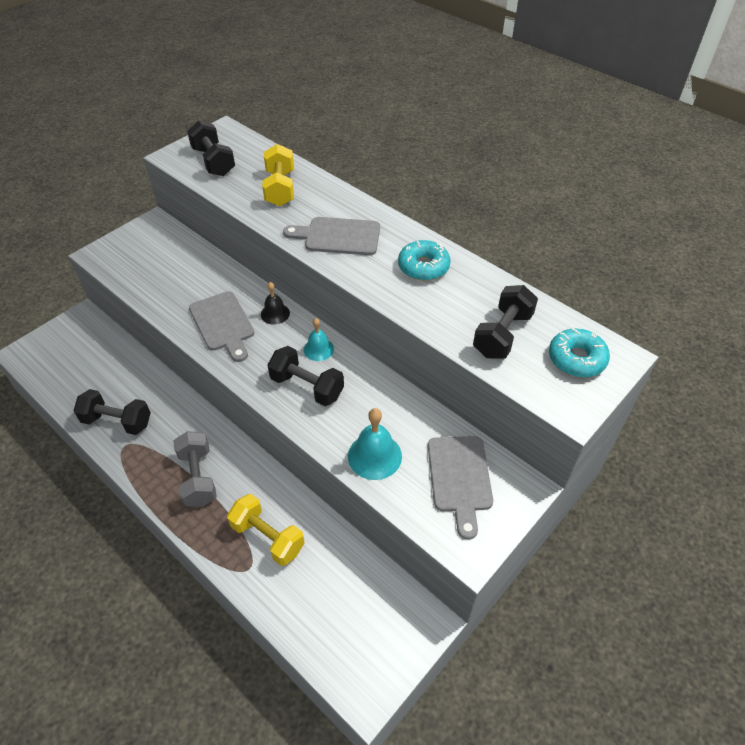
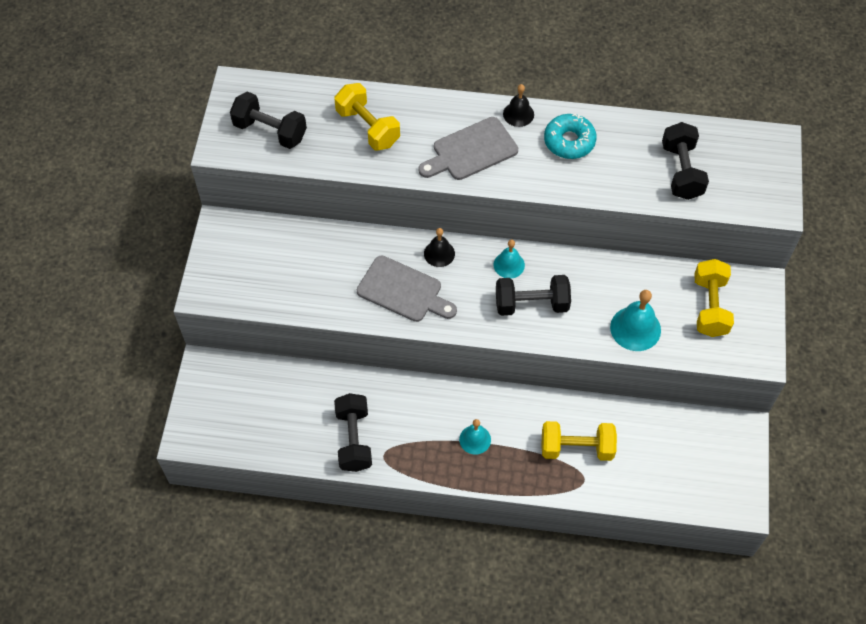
camera: 35 degrees left, 10 degrees up
(117, 421) = (354, 439): black dumbbell -> black dumbbell turned 75 degrees counterclockwise
(198, 477) = (475, 439): grey dumbbell -> turquoise bell
(401, 230) = (518, 114): none -> black bell
(459, 478) = (710, 307): grey cutting board -> yellow dumbbell
(576, 359) = (748, 161): turquoise donut -> none

